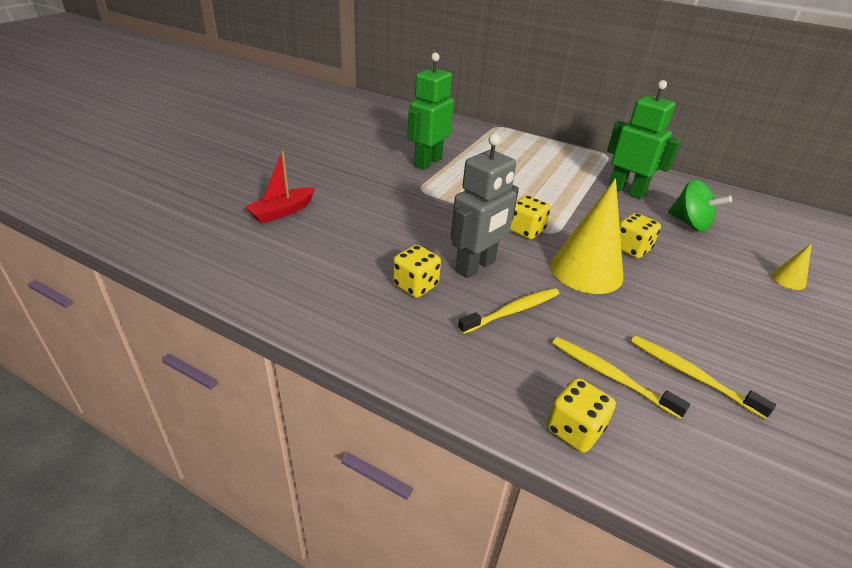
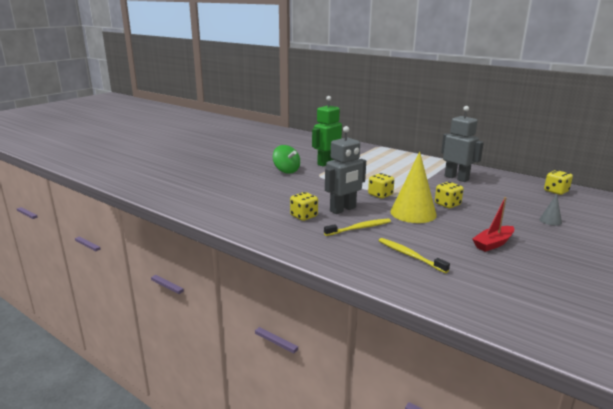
camera: 10 degrees right, 15 degrees down
(282, 212) = (231, 184): red boat -> red boat (493, 244)
(574, 429) = (379, 274): yellow dice -> yellow dice (556, 191)
(626, 191) = (456, 178): green robot -> grey robot
(690, 223) = (494, 194): green spinning top -> green spinning top (286, 171)
(692, 375) = (461, 257): yellow toothbrush -> none
(788, 279) = (550, 221): yellow cone -> grey cone

